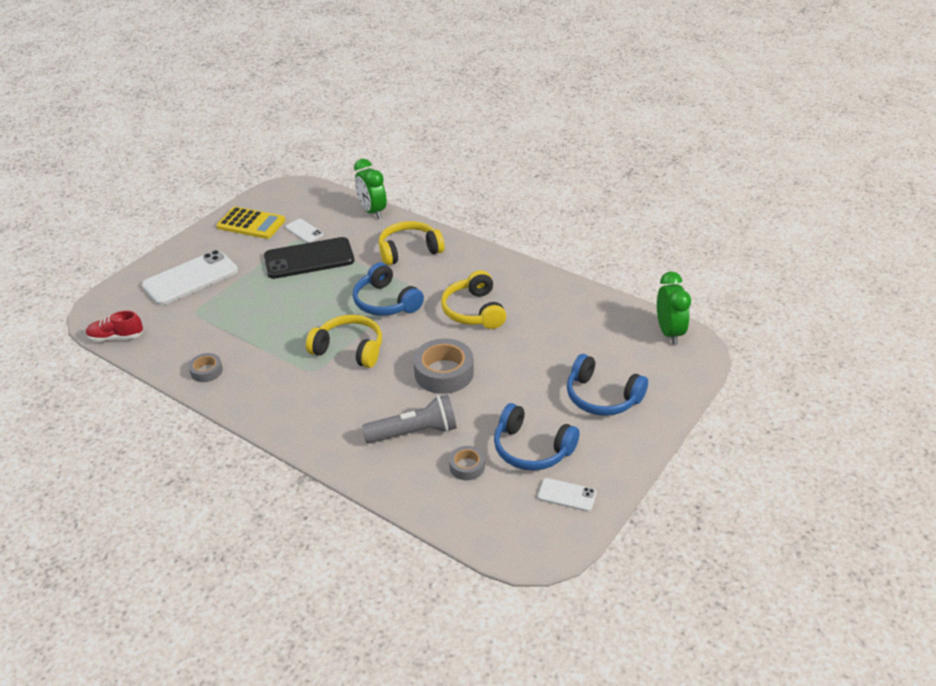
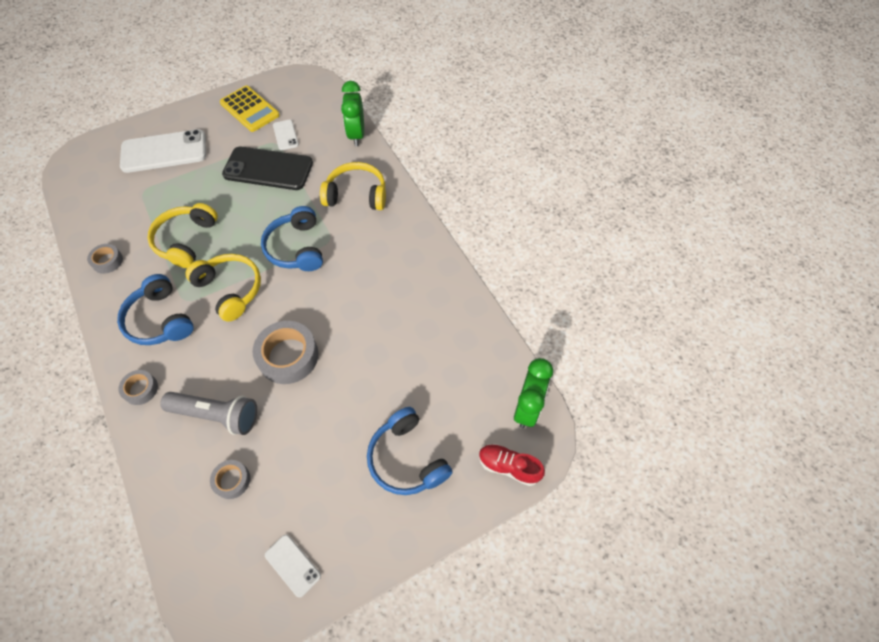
camera: 25 degrees right, 20 degrees up
(116, 337) = (69, 192): red shoe -> red shoe (508, 466)
(326, 443) = (141, 389): none -> grey tape
(474, 311) = (363, 293): yellow headphones -> yellow headphones (186, 240)
(531, 449) = (300, 490): blue headphones -> blue headphones (160, 320)

